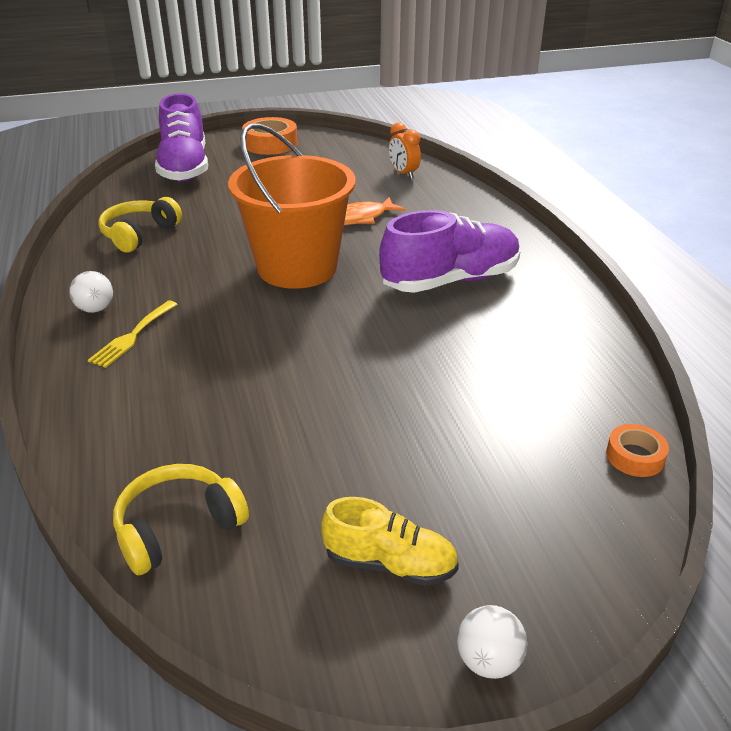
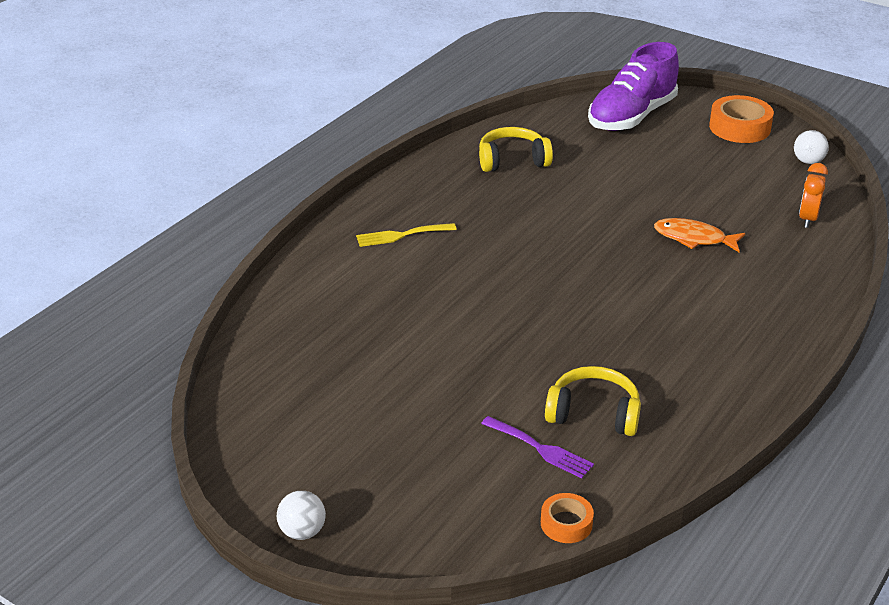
camera: 50 degrees right, 0 degrees up
(95, 309) = (407, 203): white ball -> white ball (808, 161)
(178, 528) = (268, 361): yellow headphones -> yellow headphones (593, 413)
(297, 268) = (576, 251): orange bucket -> none
(390, 563) = (332, 456): yellow shoe -> none
(450, 281) = (670, 331): purple shoe -> none
(522, 417) = (541, 449): none -> purple fork

